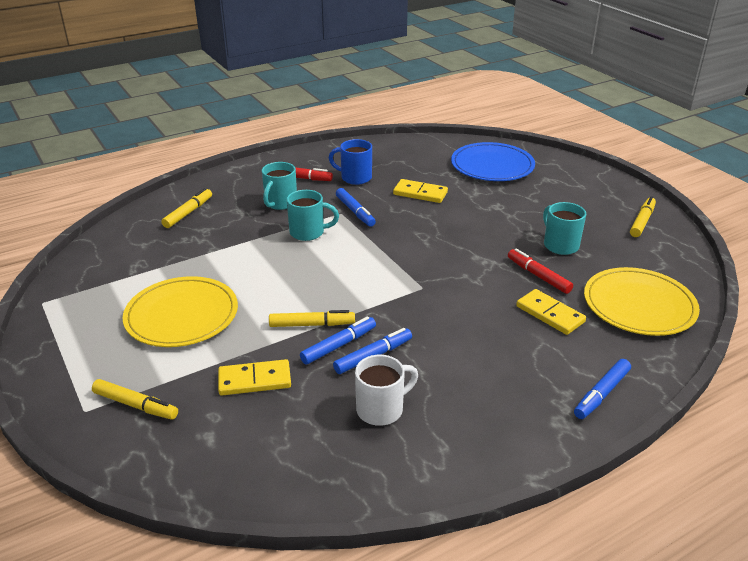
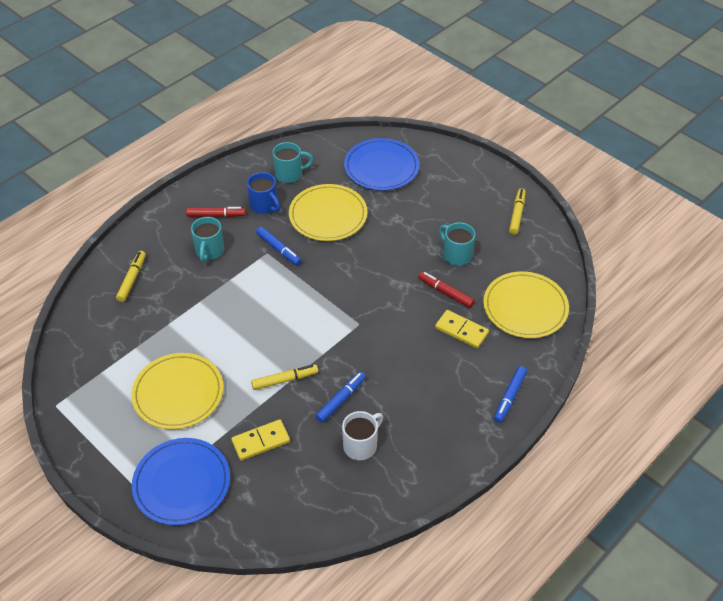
camera: 15 degrees left, 15 degrees up
(136, 405) = (182, 483): yellow marker -> blue plate
(308, 232) = (247, 282): turquoise mug -> turquoise mug (290, 174)
(338, 345) = (312, 395): blue marker -> none
(355, 178) = (264, 206): blue mug -> blue mug turned 135 degrees counterclockwise
(420, 193) = (328, 215): yellow domino -> yellow plate

